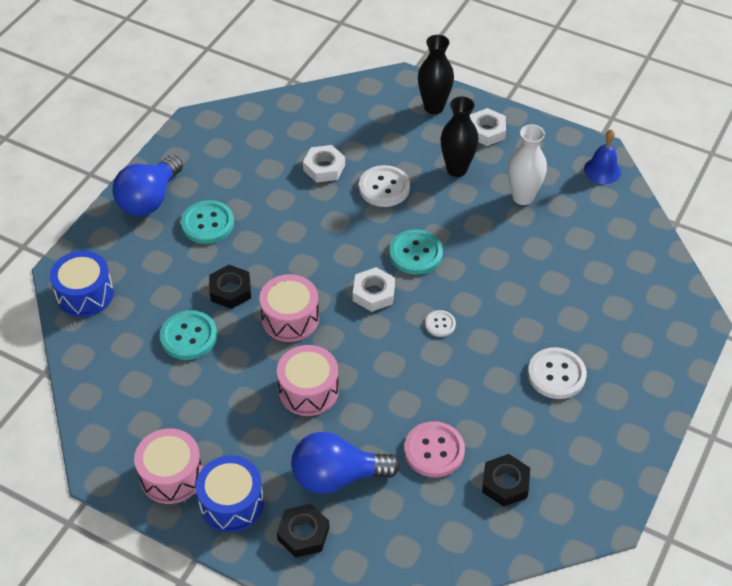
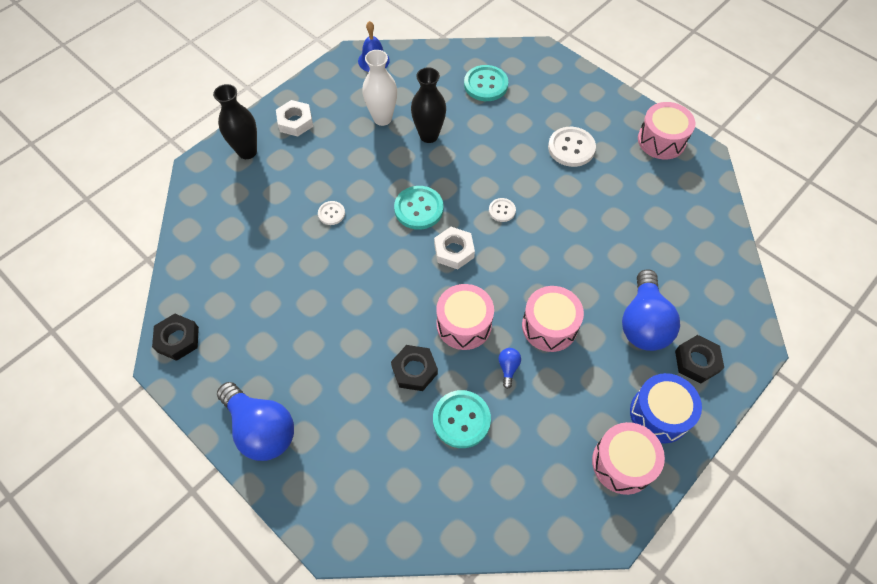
camera: 75 degrees left, 10 degrees up
(85, 294) = (375, 519): blue drum -> none
(207, 223) = (318, 376): turquoise button -> turquoise button (485, 84)
(251, 363) = (508, 368): none -> blue light bulb
(324, 167) = (285, 256): white nut -> none
(384, 188) = (331, 213): white button -> white button, size x0.55
(434, 450) = (628, 247): pink button -> none
(456, 169) = (331, 154): black vase -> black vase (429, 135)
(505, 483) = (666, 207): black nut -> black nut (178, 339)
(610, 468) = (661, 140): none -> pink drum

